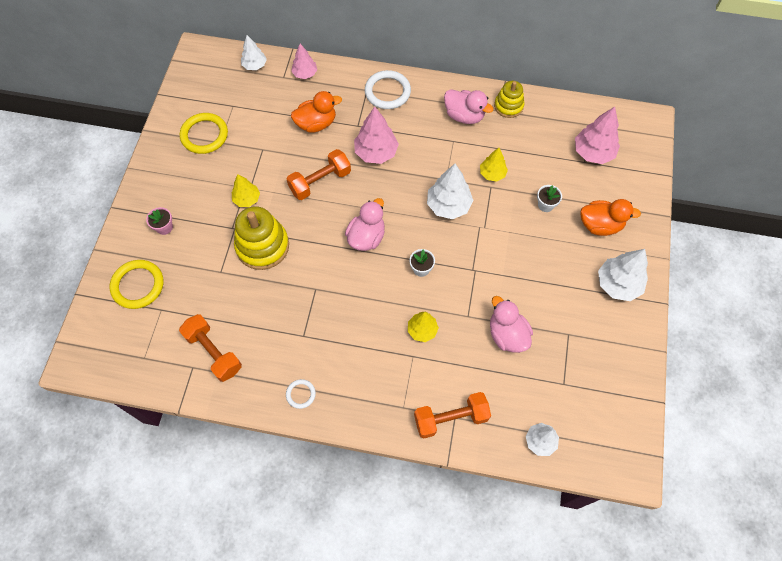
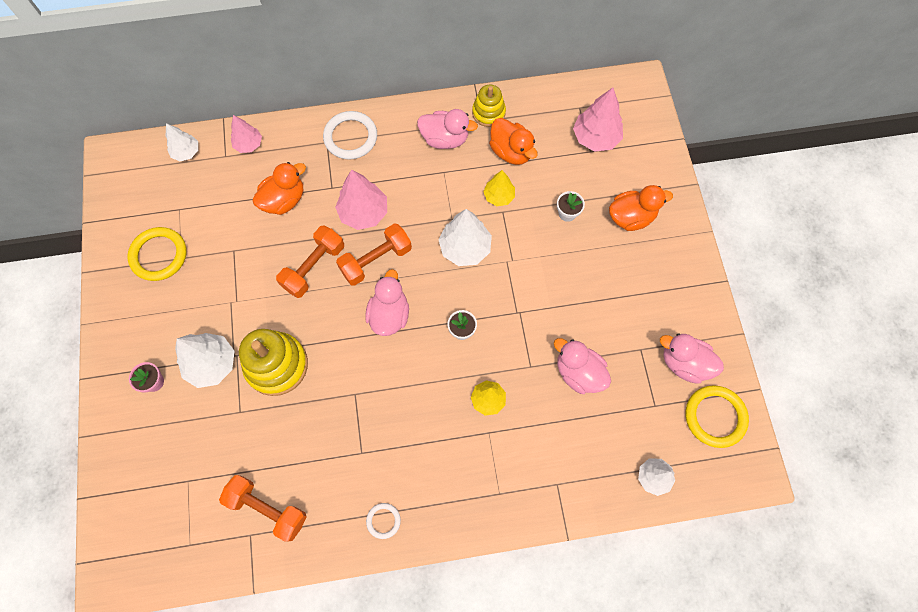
camera: 20 degrees left, 5 degrees up
(138, 285) = (149, 462): yellow ring -> yellow ring (715, 417)
(247, 199) = (238, 316): yellow tree -> none
(451, 418) = (553, 487): orange dumbbell -> orange dumbbell (376, 260)
(516, 142) = (511, 152): none -> orange duck
(603, 358) = (684, 363): none -> pink duck
(618, 284) = (671, 276): white tree -> white tree (212, 364)

